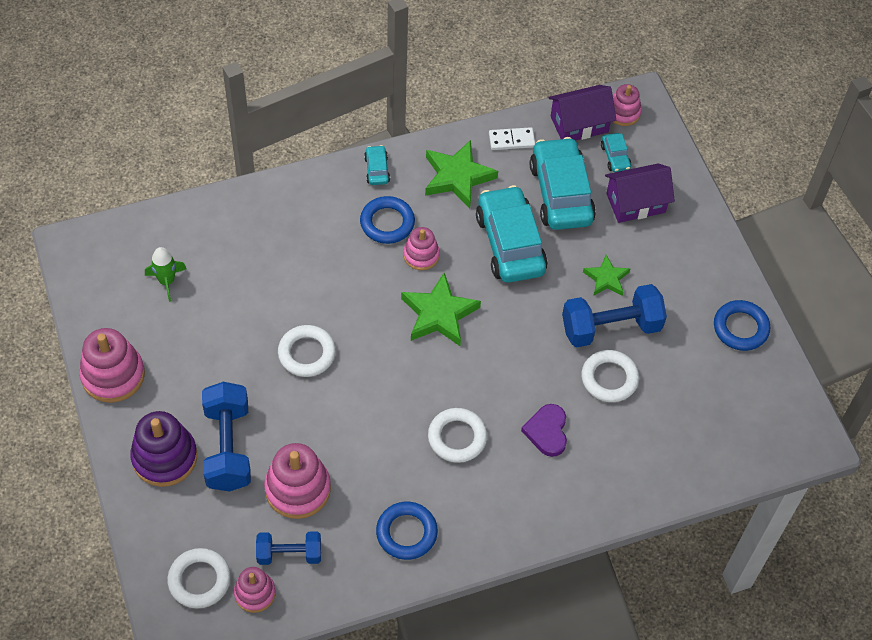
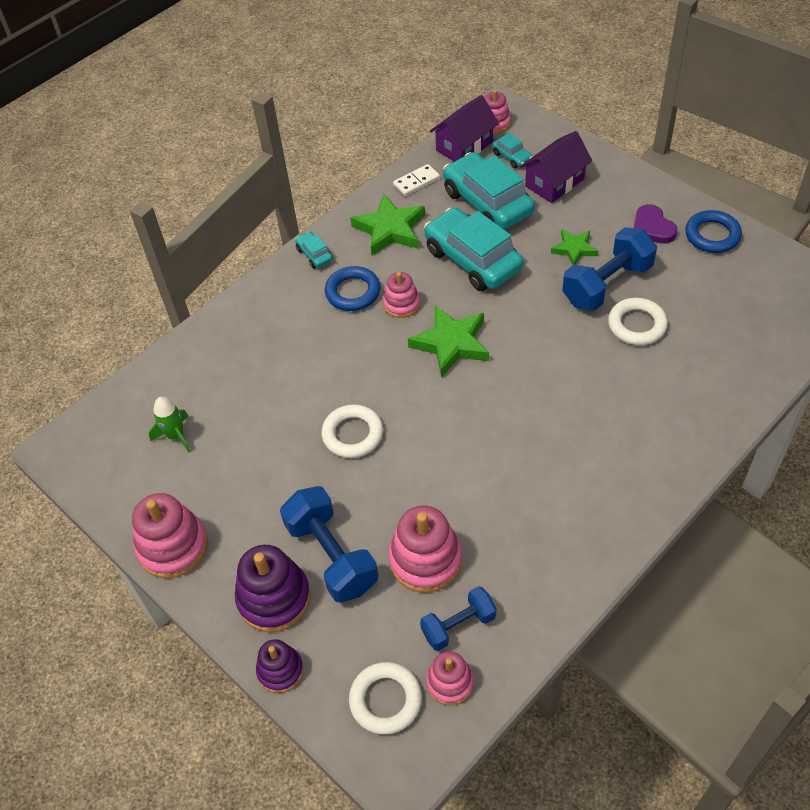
camera: 20 degrees left, 5 degrees down
(136, 516) = (280, 670): none -> purple stacking toy
(406, 533) = (556, 546): blue ring -> none
(457, 437) = (541, 438): white ring -> none
(547, 431) = (617, 393): purple heart -> purple heart (652, 227)

